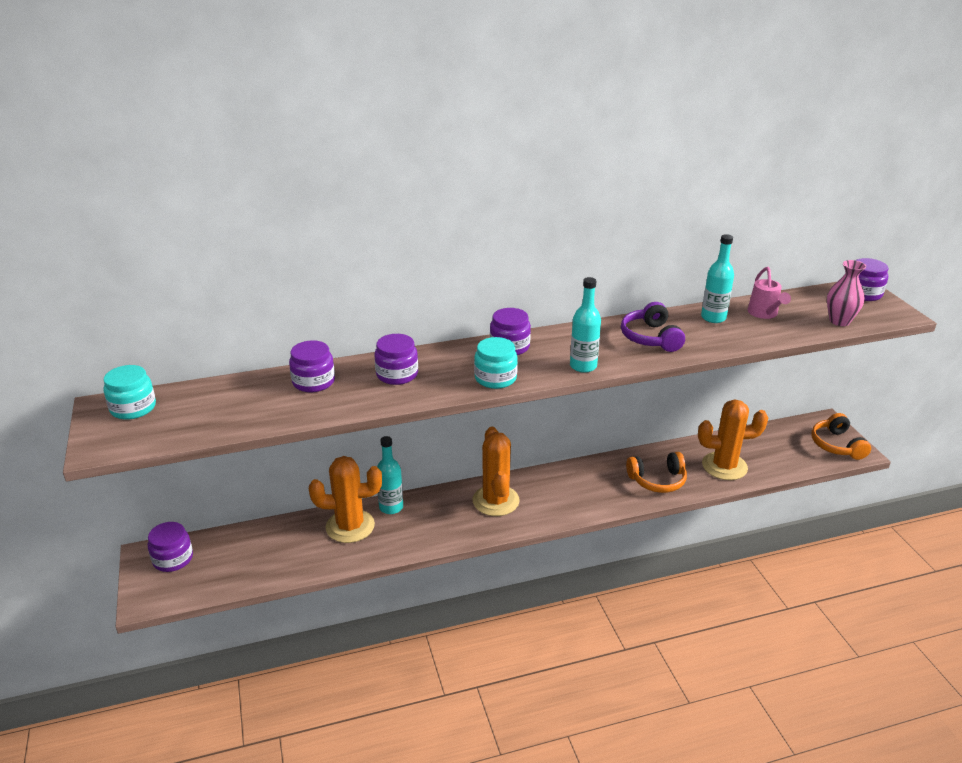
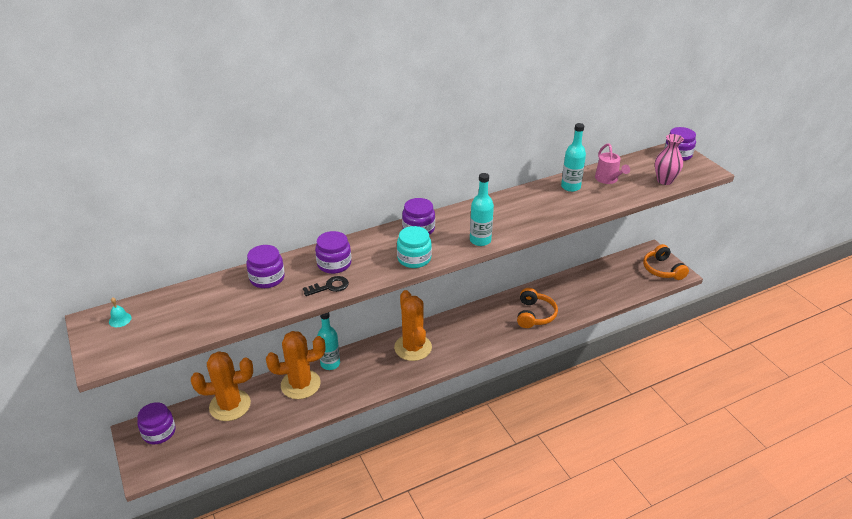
camera: 10 degrees left, 5 degrees up
(133, 408) = (120, 319): turquoise jar -> turquoise bell
(384, 398) = (329, 287): none -> black key
(650, 338) = (526, 209): purple headphones -> none
(657, 480) = (534, 315): orange headphones -> orange headphones turned 60 degrees counterclockwise
(724, 466) = (582, 297): orange cactus -> orange cactus (230, 405)

